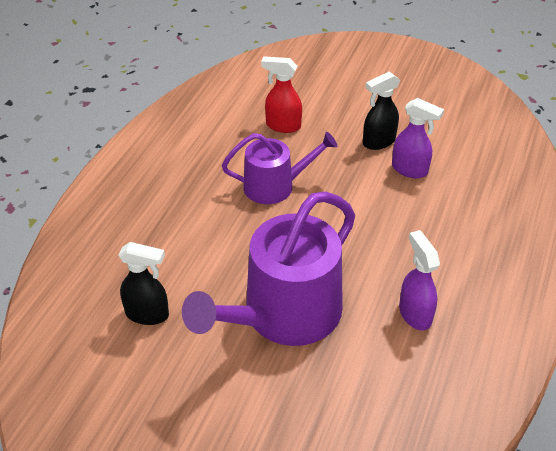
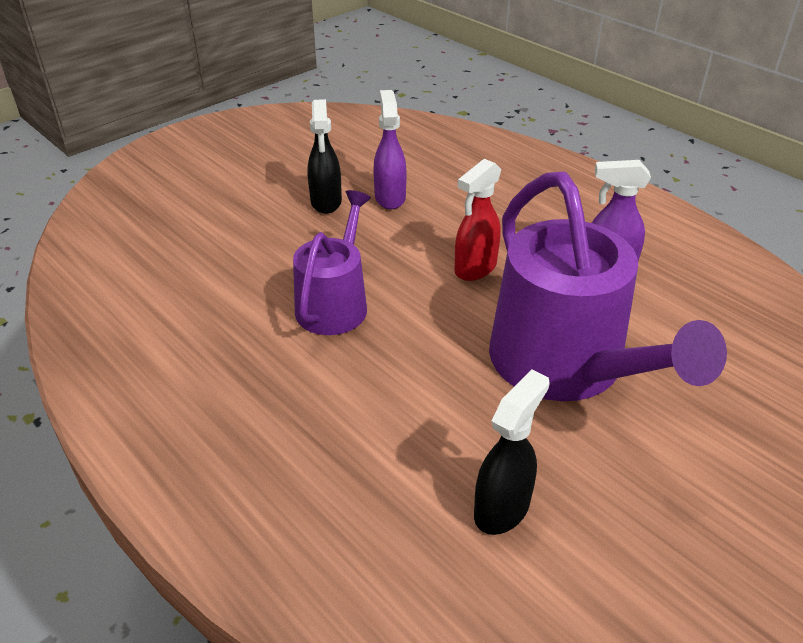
camera: 65 degrees left, 5 degrees down
(282, 126) = (227, 262): red spray bottle -> red spray bottle (475, 268)
(410, 170) = (390, 197): purple spray bottle -> purple spray bottle turned 60 degrees counterclockwise

